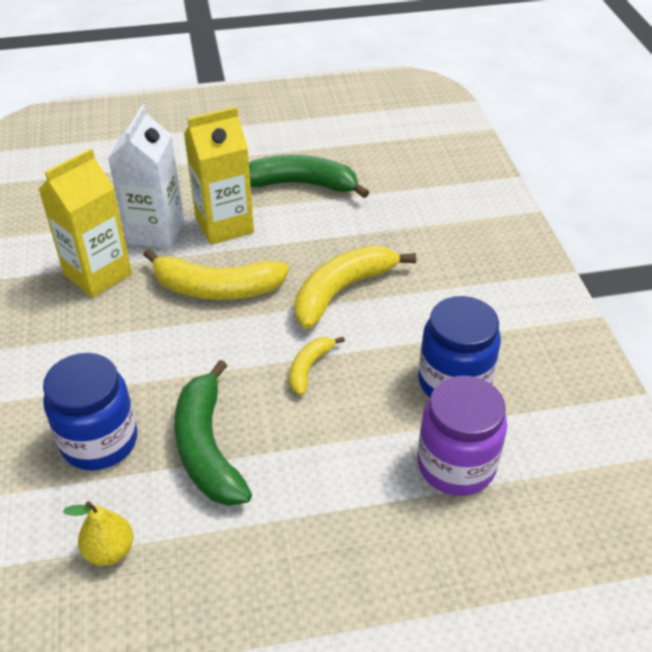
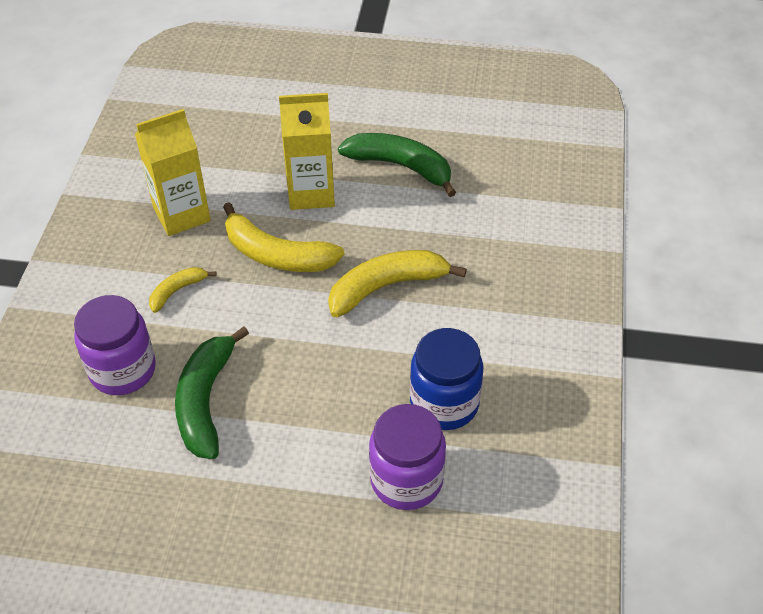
camera: 20 degrees right, 5 degrees up
(99, 441) = (123, 370): blue jar -> purple jar
(110, 551) = (94, 465): yellow pear -> none
(155, 231) = (248, 184): white carton -> none
(309, 368) = (323, 353): yellow banana -> yellow banana (177, 291)

